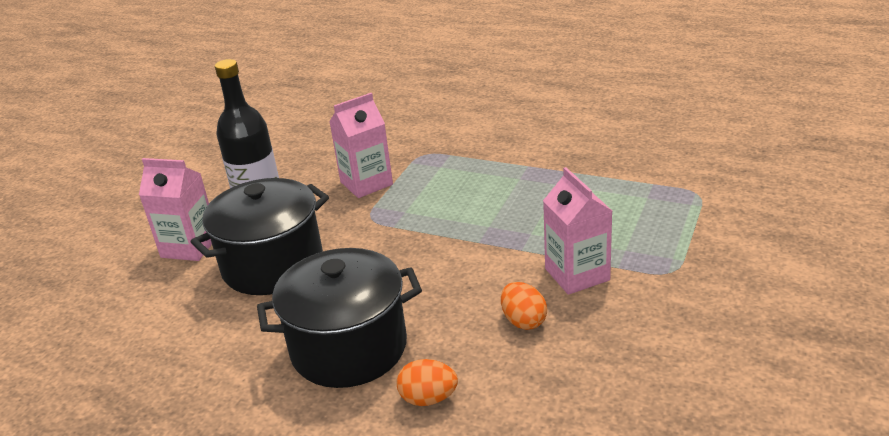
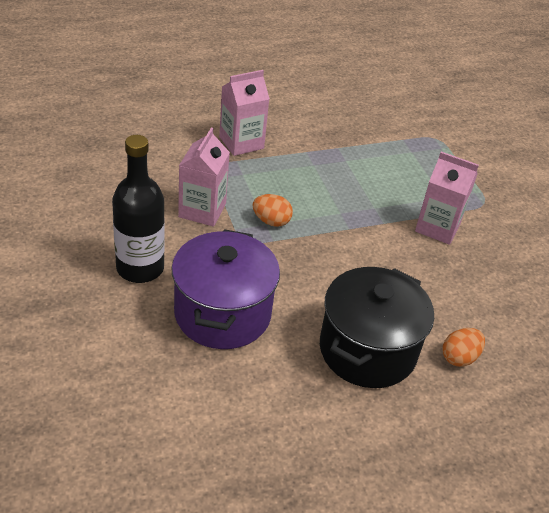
camera: 50 degrees left, 10 degrees up
(189, 247) = (124, 331): pink carton -> pink carton (241, 142)
(273, 265) = (222, 313): black pot -> purple pot
(523, 321) = (447, 275): orange egg -> orange egg (271, 221)

